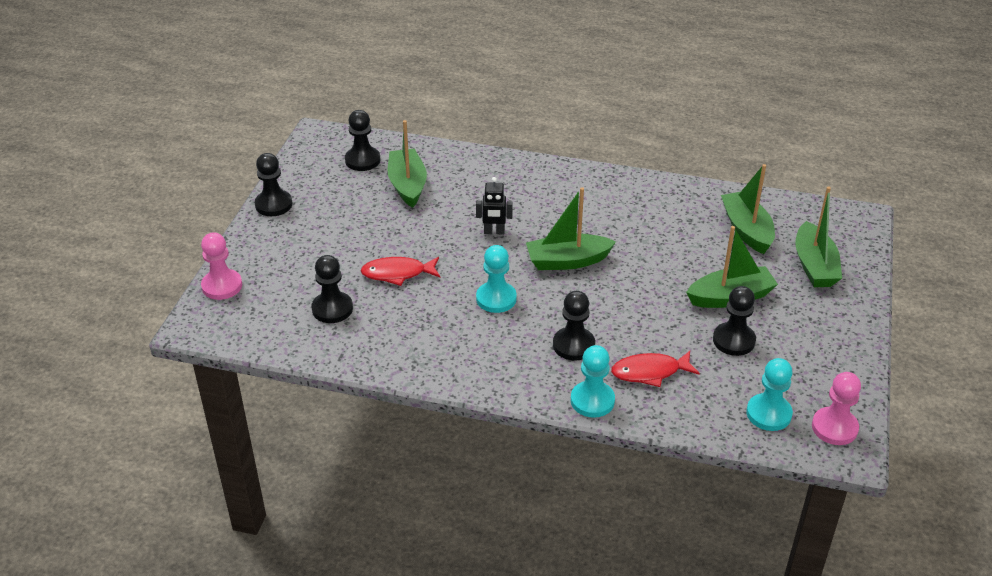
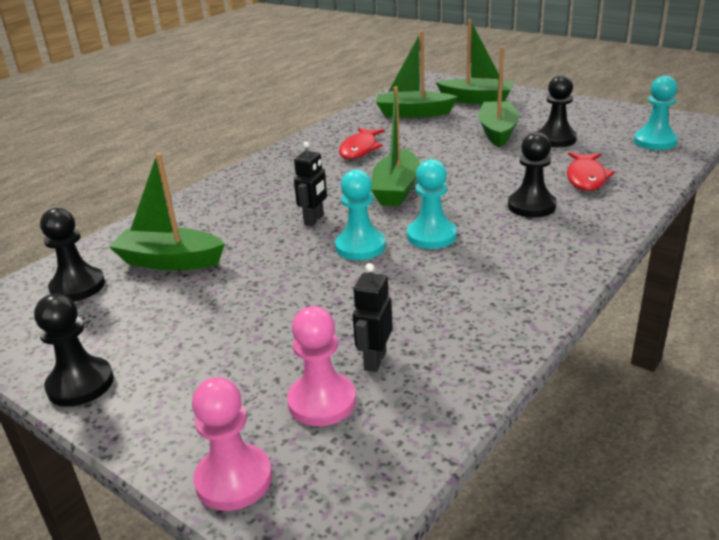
camera: 65 degrees left, 10 degrees down
(332, 309) = (374, 360): black pawn -> black robot
(397, 273) = (338, 294): red fish -> red fish (360, 149)
(592, 401) = (621, 210): turquoise pawn -> turquoise pawn (360, 247)
(834, 427) = (675, 123): pink pawn -> pink pawn (322, 401)

